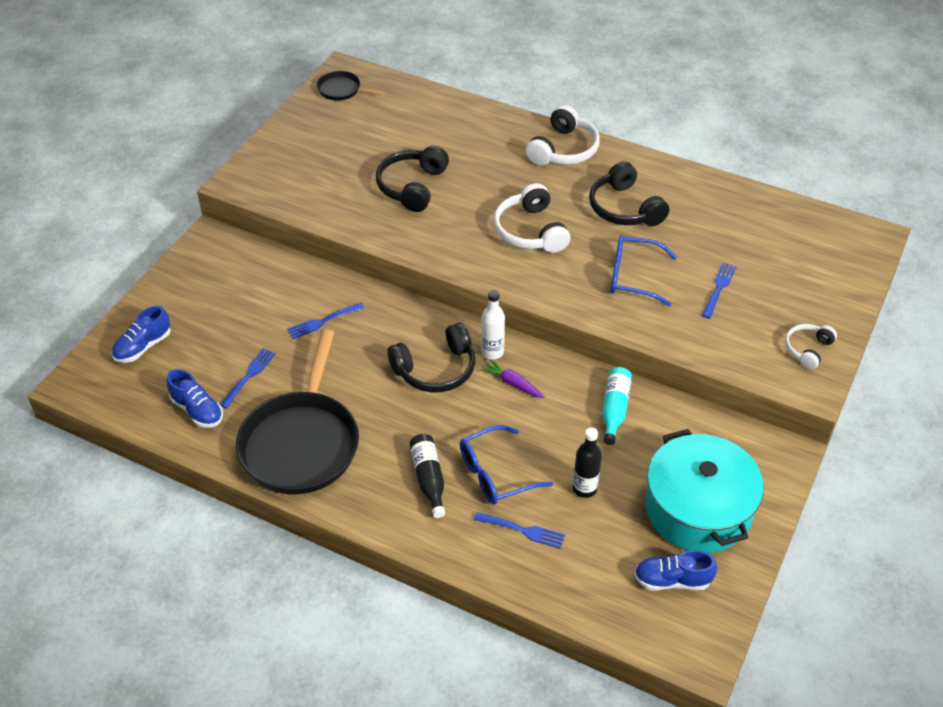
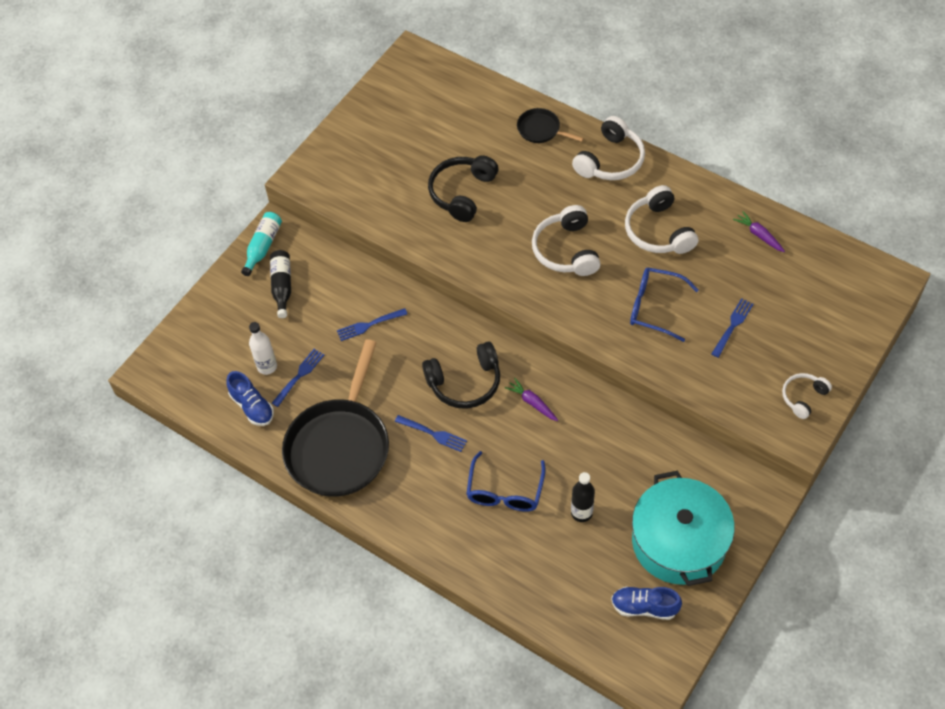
camera: 10 degrees right, 10 degrees up
(143, 347) = (209, 338): blue shoe -> none
(342, 90) = (407, 77): black pan -> black pan (541, 130)
(429, 479) = (446, 491): black bottle -> black bottle (282, 286)
(492, 352) = (518, 369): white bottle -> white bottle (267, 366)
(495, 474) = (505, 491): blue glasses -> blue glasses turned 60 degrees counterclockwise
(522, 530) = (521, 548): blue fork -> blue fork (432, 434)
(614, 409) = (620, 437): turquoise bottle -> turquoise bottle (263, 246)
(624, 208) = (658, 231): black headphones -> white headphones
(729, 205) = (759, 235): none -> purple carrot

